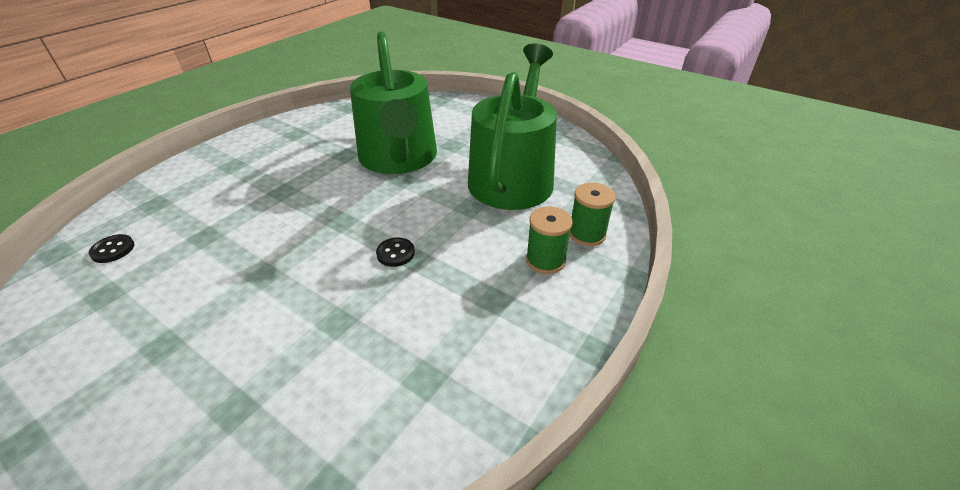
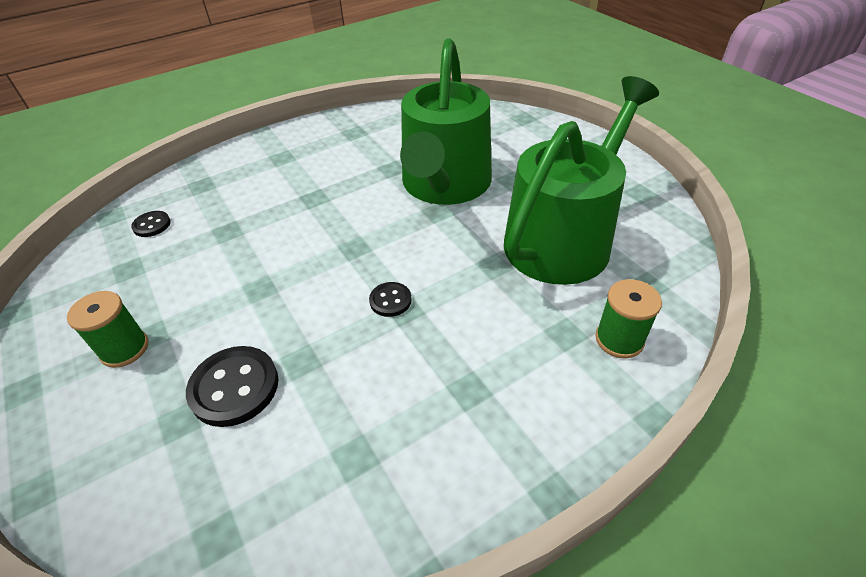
camera: 25 degrees right, 5 degrees up
(280, 362) = (234, 387): none -> black button
(545, 260) = (550, 359): green spool -> green spool (125, 349)

